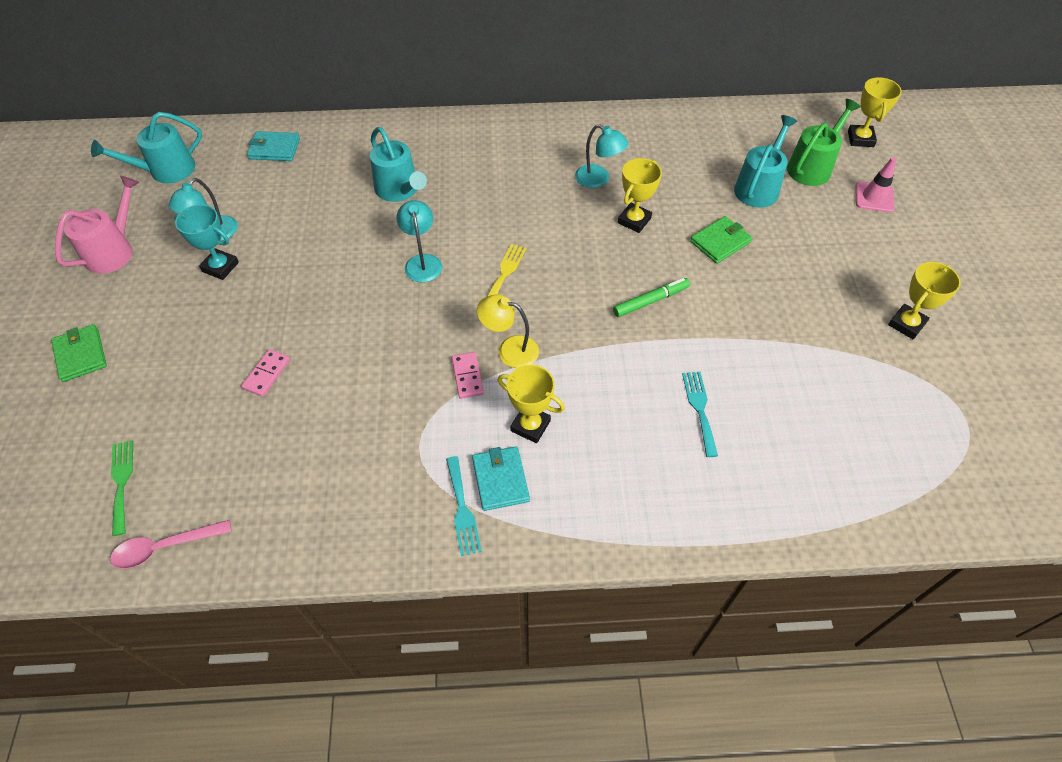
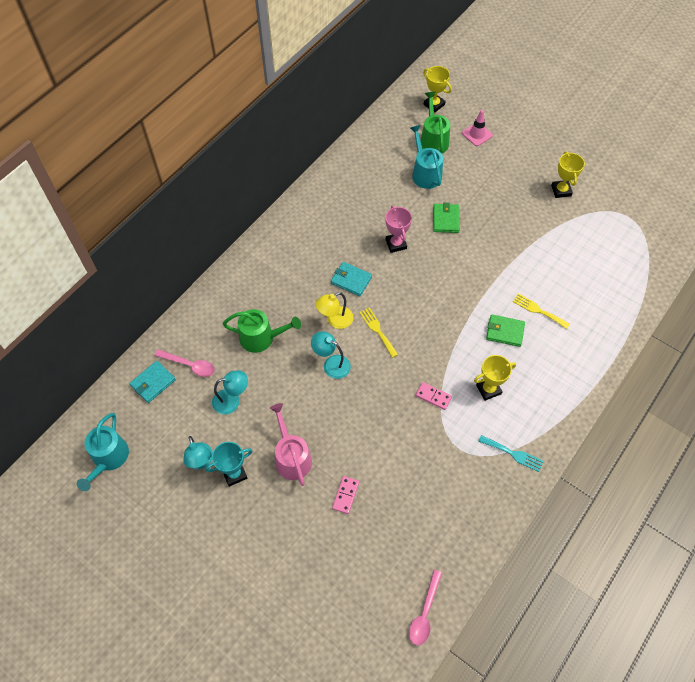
camera: 50 degrees left, 5 degrees up
(81, 355) = (238, 593): green wallet -> green wallet (505, 331)
(113, 251) = (159, 530): pink watering can -> pink watering can (292, 457)
(122, 482) = (361, 615): green fork -> none
(267, 374) = (345, 495): pink domino -> pink domino turned 45 degrees clockwise
(317, 160) = (189, 365): none -> pink spoon
(399, 190) = (261, 338): turquoise watering can -> green watering can
(500, 480) = (509, 425): turquoise wallet -> turquoise wallet (351, 280)
(509, 349) = (432, 365): yellow lamp -> yellow lamp (335, 320)
(598, 180) = (350, 237): turquoise lamp -> turquoise lamp (232, 400)
(634, 220) = (396, 244): yellow trophy -> pink trophy
(650, 301) = (456, 279): green marker -> none
(700, 409) = (538, 310): turquoise fork -> yellow fork

